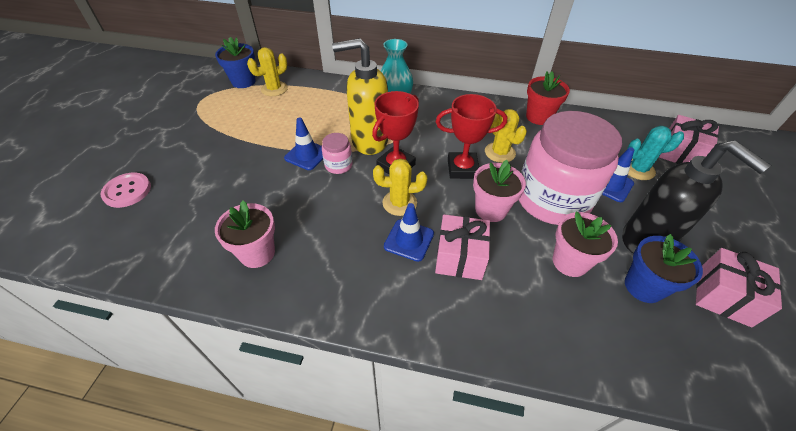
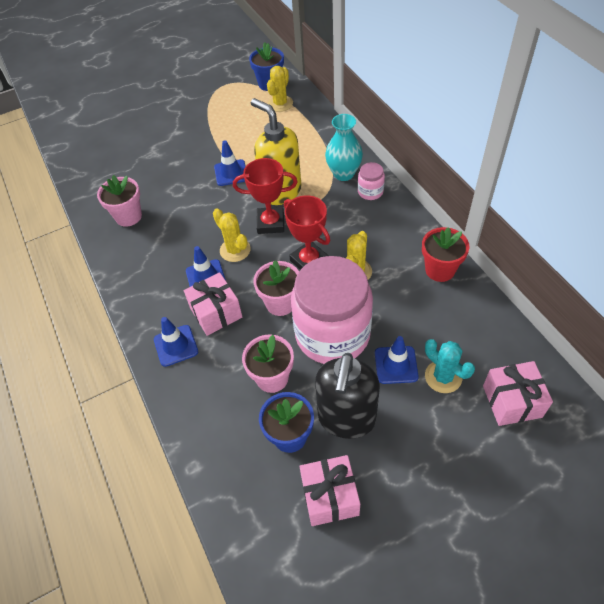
camera: 55 degrees right, 5 degrees up
(127, 191) = (120, 128): pink button -> none
(274, 89) = (280, 104): yellow cactus -> yellow cactus turned 75 degrees counterclockwise
(338, 165) = (238, 195): pink jar -> pink jar (370, 192)
(472, 312) = (176, 345): none -> blue traffic cone

